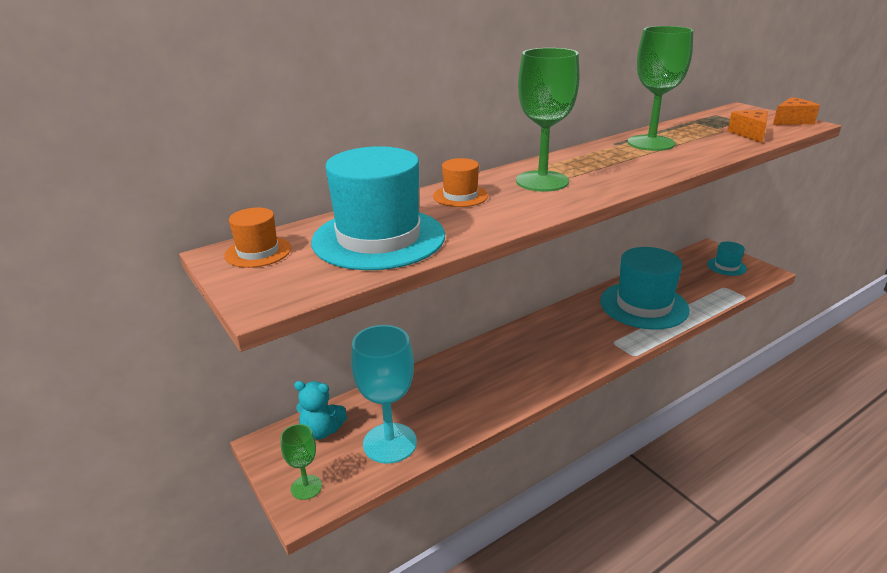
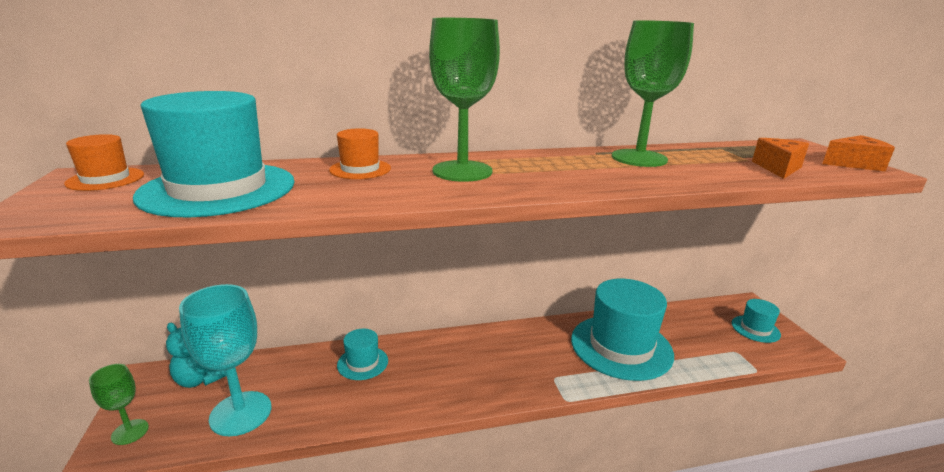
camera: 20 degrees right, 5 degrees down
(453, 375) = (362, 363): none -> turquoise hat

